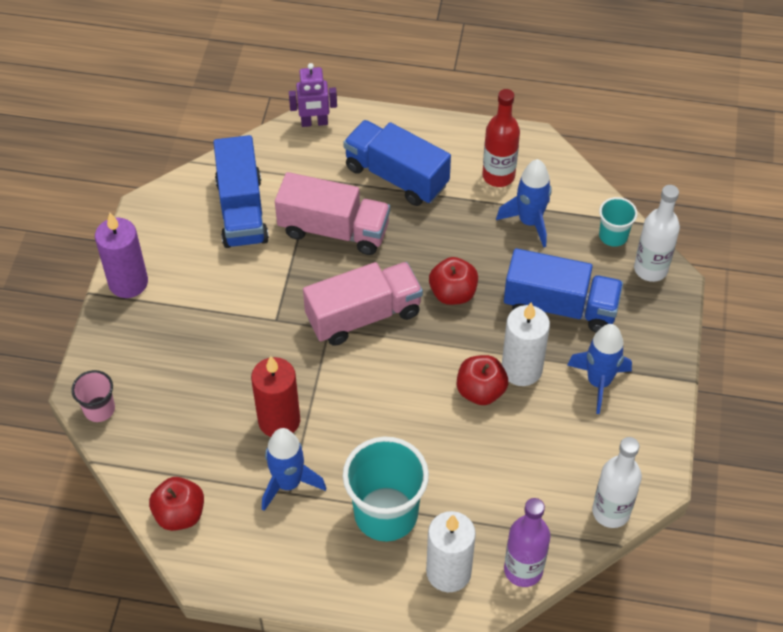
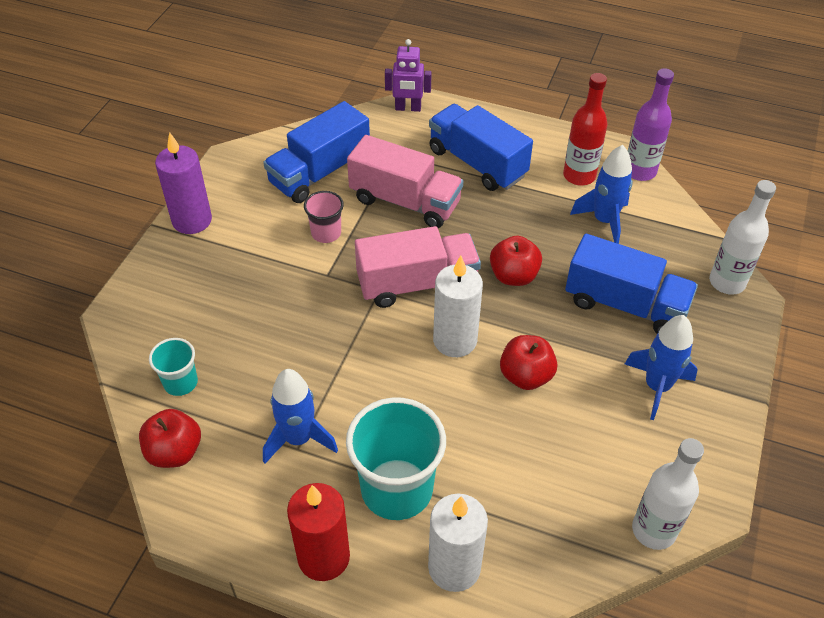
camera: 10 degrees right, 5 degrees down
(99, 409) = (126, 333): pink cup -> pink cup (326, 233)
(242, 210) = (319, 173): blue truck -> blue truck turned 45 degrees clockwise
(279, 421) = (305, 373): red candle -> red candle (323, 557)
(521, 369) = (574, 361): white candle -> white candle (455, 340)
(523, 570) = (541, 580): purple bottle -> purple bottle (640, 171)
(613, 236) = (690, 245): turquoise cup -> turquoise cup (180, 382)

